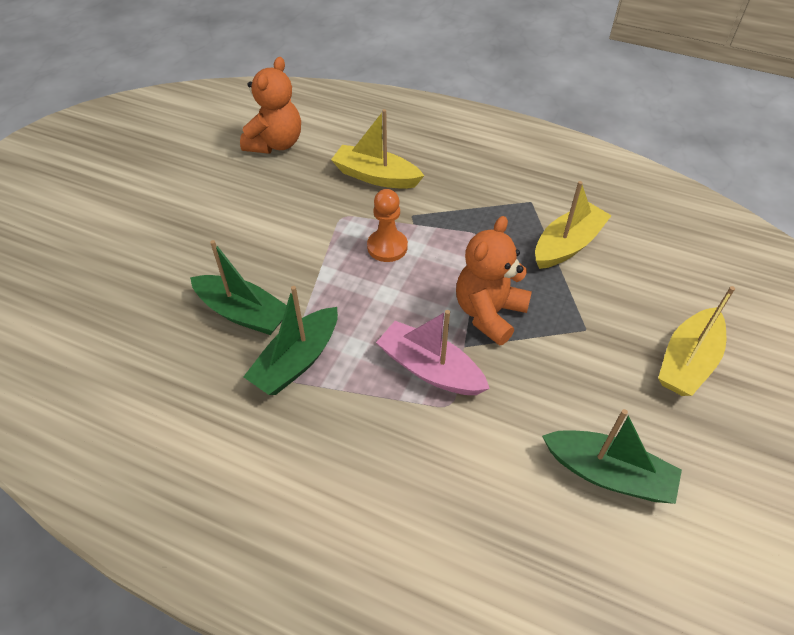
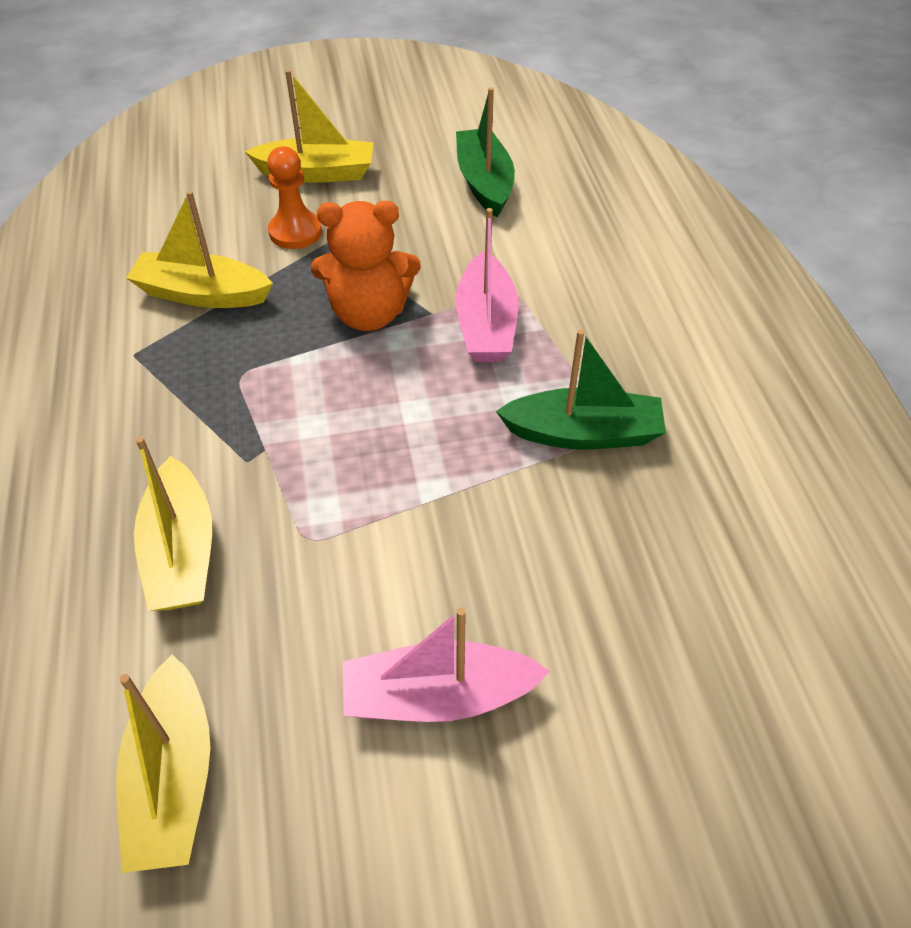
camera: 125 degrees left, 0 degrees up
(223, 221) = (438, 696): none -> pink boat
(243, 313) = (573, 533): green boat -> none
(275, 144) = (173, 777): orange teddy bear -> yellow boat
(387, 247) = (333, 452): orange pawn -> orange pawn (295, 232)

